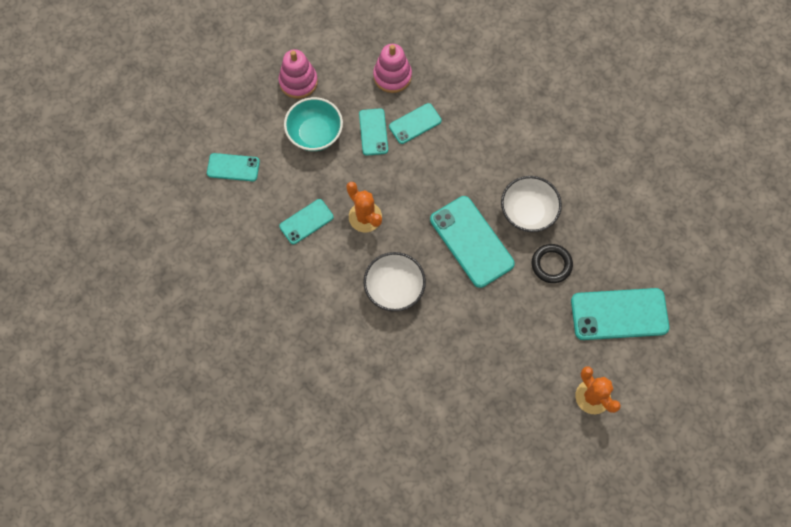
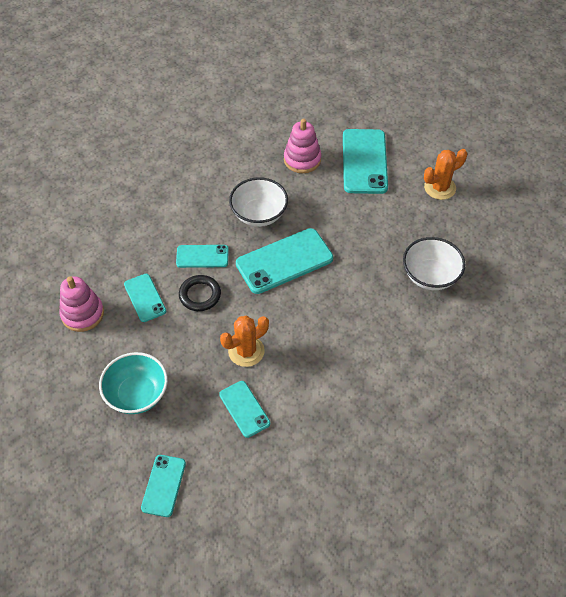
camera: 85 degrees left, 15 degrees down
(298, 82) = (65, 408): pink stacking toy -> pink stacking toy (302, 159)
(373, 132) = (147, 336): turquoise phone -> turquoise phone (202, 256)
(394, 288) = (329, 330): white bowl -> white bowl (430, 276)
(551, 264) = (314, 203): black ring -> black ring (200, 295)

